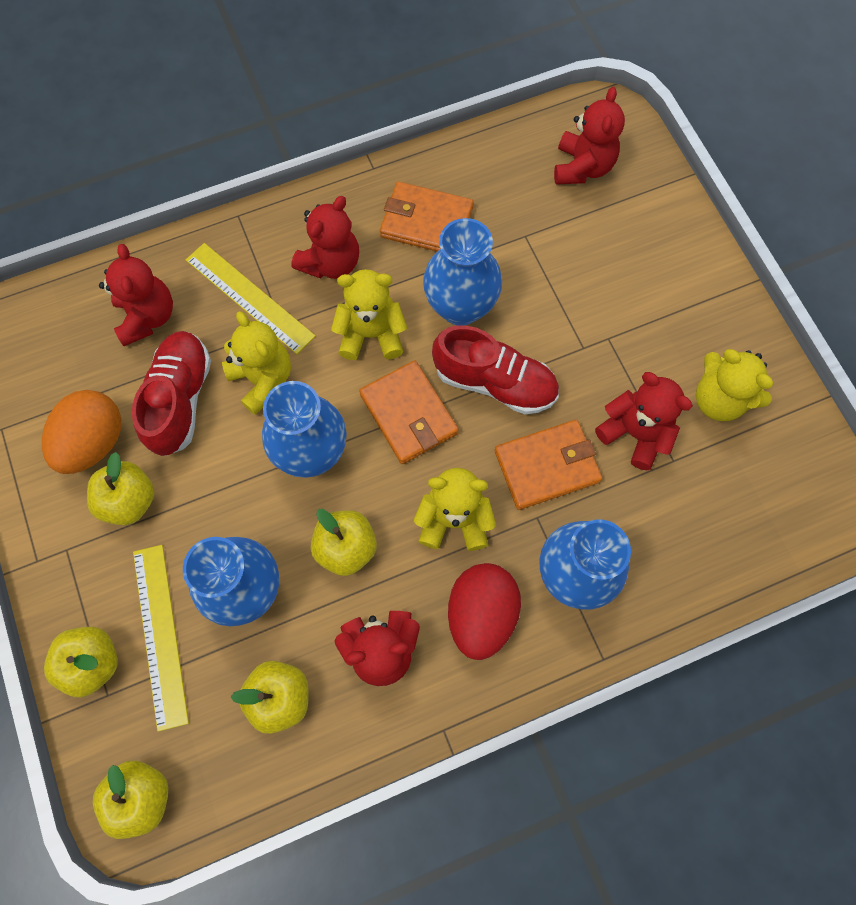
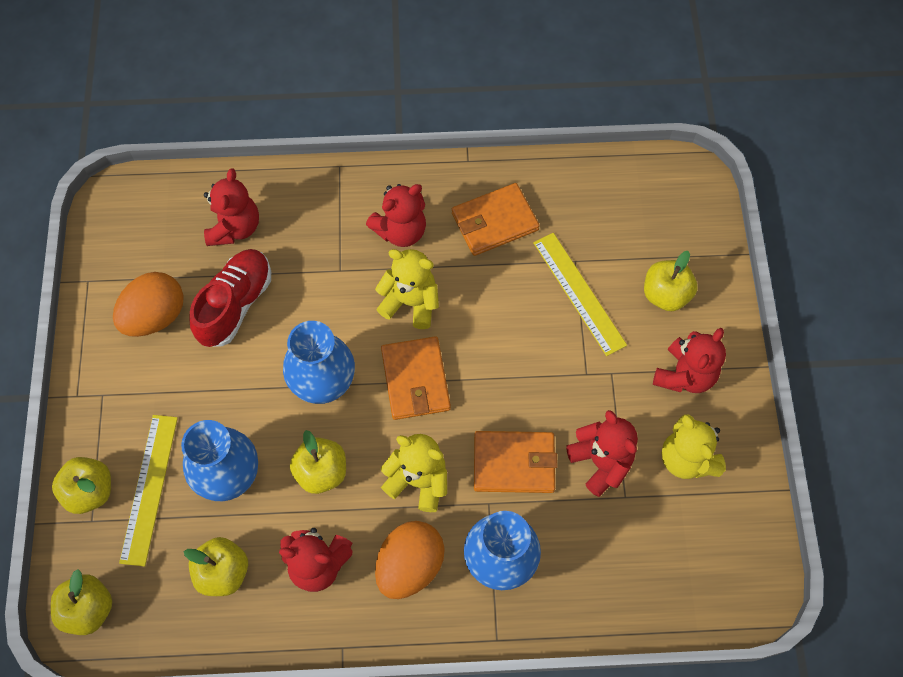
camera: 20 degrees right, 5 degrees down
(130, 500) = (165, 373): yellow apple -> yellow apple (665, 294)
(249, 297) = (322, 238): yellow ruler -> yellow ruler (579, 293)
(263, 379) = (307, 310): yellow teddy bear -> none
(426, 222) = (494, 222): orange wallet -> orange wallet turned 60 degrees counterclockwise
(460, 307) = (494, 304): blue vase -> none
(481, 614) = (410, 565): red egg -> orange egg
(494, 382) = (498, 378): red shoe -> none
(582, 167) = (649, 217): red teddy bear -> red teddy bear (684, 375)

